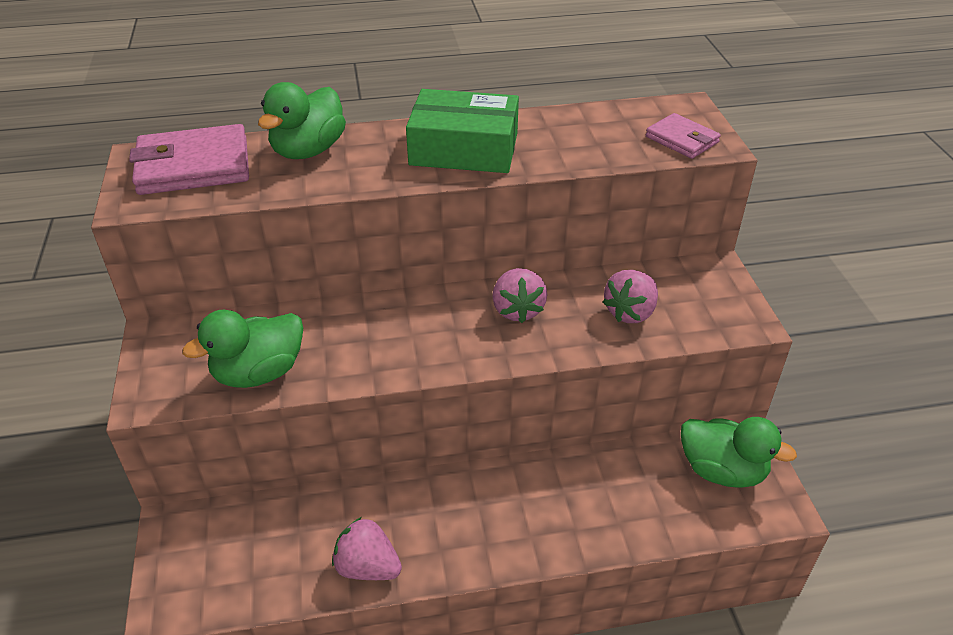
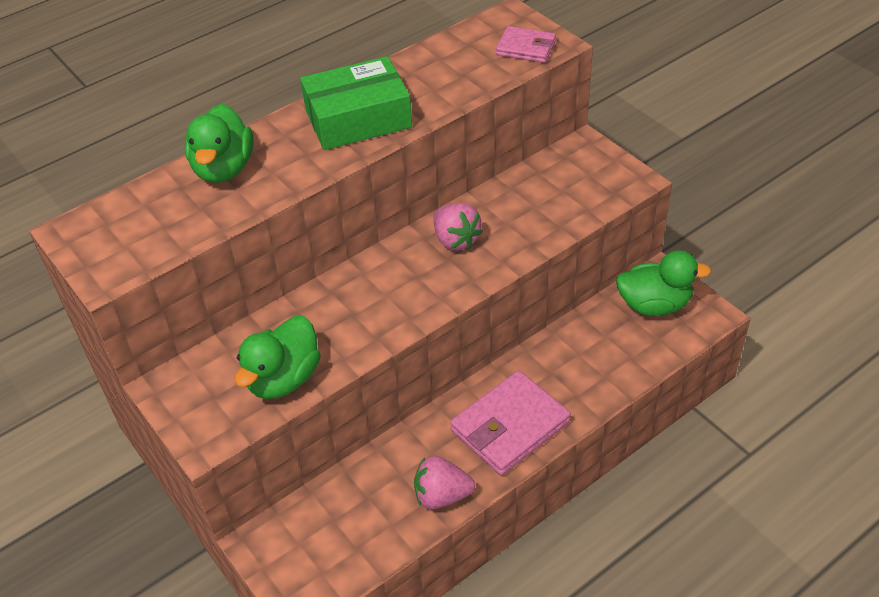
camera: 25 degrees left, 5 degrees up
(193, 166) = (131, 221): pink wallet -> pink wallet (510, 426)
(630, 312) = (543, 207): pink strawberry -> none

